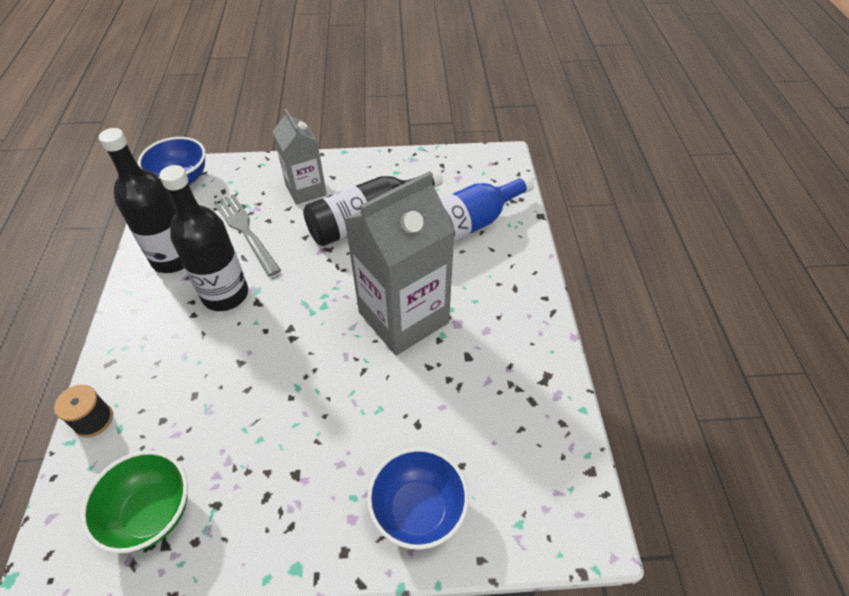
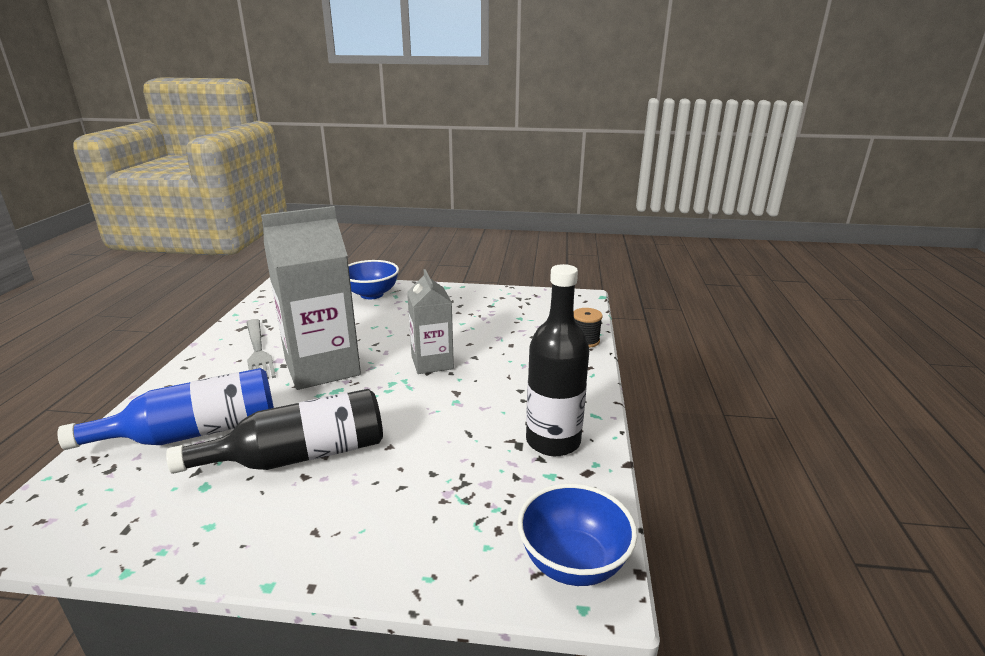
camera: 170 degrees left, 25 degrees down
(152, 513) = (529, 306): green bowl -> none
(225, 294) = (488, 401): black bottle -> none
(245, 231) = (464, 462): grey fork -> grey fork (258, 352)
(306, 190) = (366, 512): grey carton -> grey carton (432, 362)

